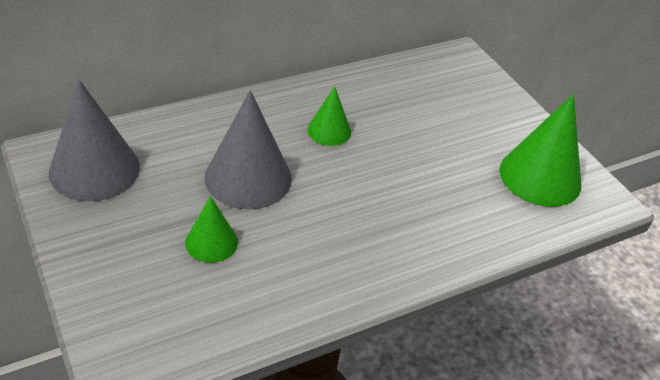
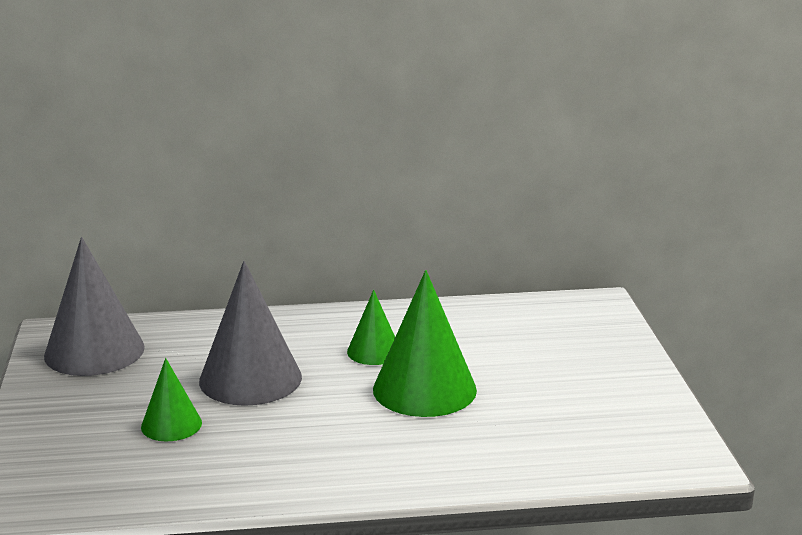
camera: 25 degrees right, 20 degrees down
(540, 177) = (614, 426): green cone -> green cone (424, 389)

